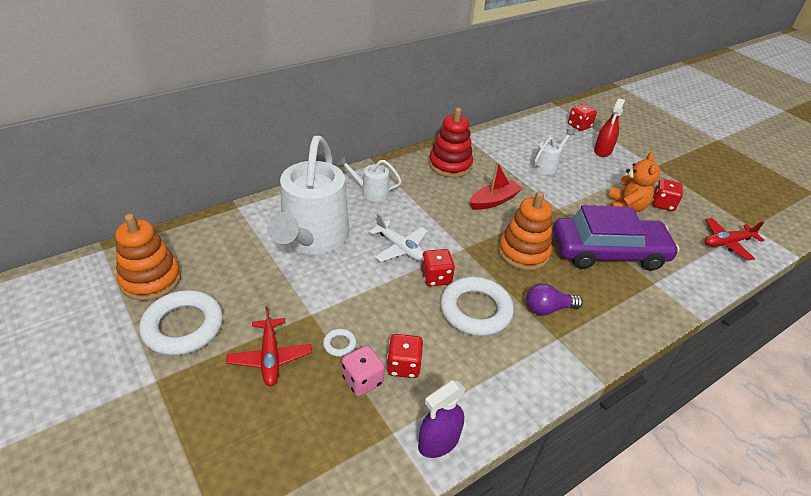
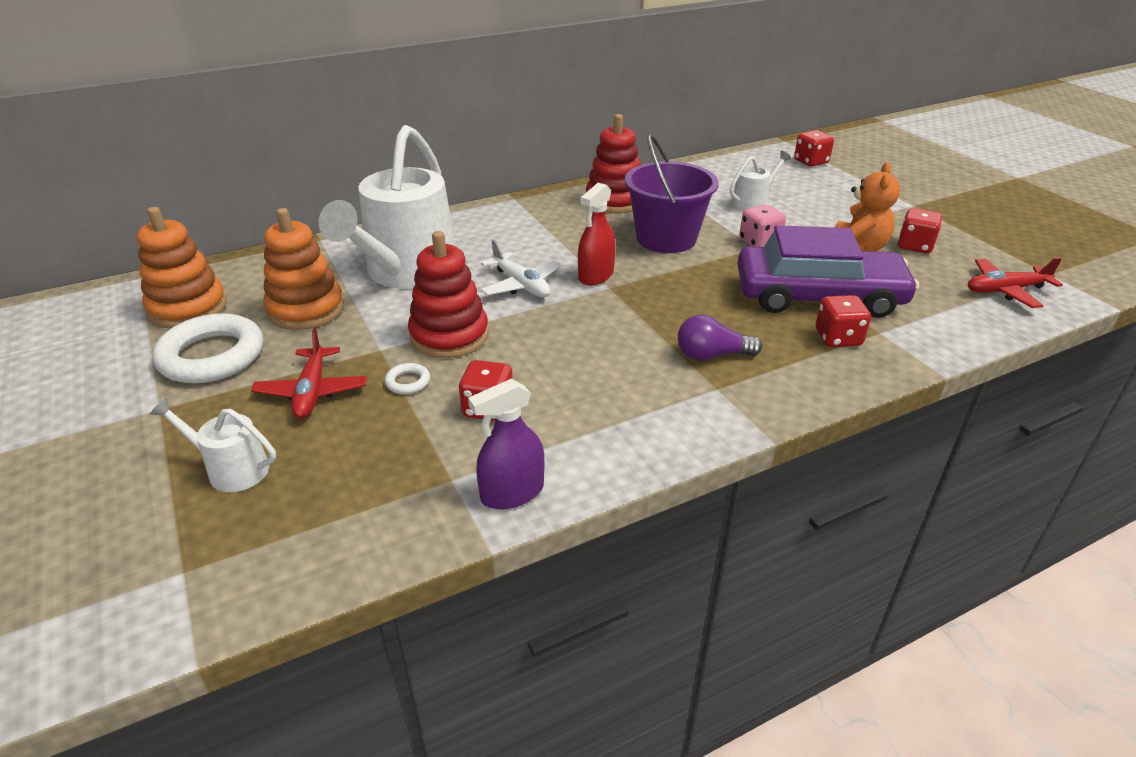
camera: 10 degrees right, 5 degrees down
(359, 299) = (449, 336): none -> red stacking toy
(362, 380) = (427, 421): pink dice -> pink dice (759, 242)
(371, 192) = (499, 227): white watering can -> white watering can (232, 469)
(436, 277) = (561, 317): red dice -> red dice (838, 338)
(475, 310) = (606, 353): white ring -> none
(494, 201) = (666, 238): red boat -> purple bucket
(523, 252) = (692, 294): orange stacking toy -> orange stacking toy (306, 310)
(602, 150) = (839, 188): red spray bottle -> red spray bottle (596, 275)

